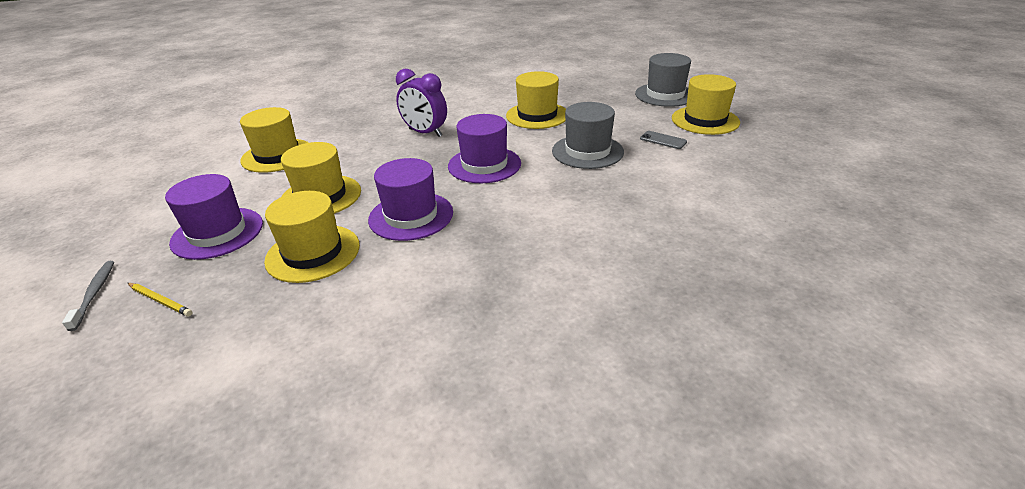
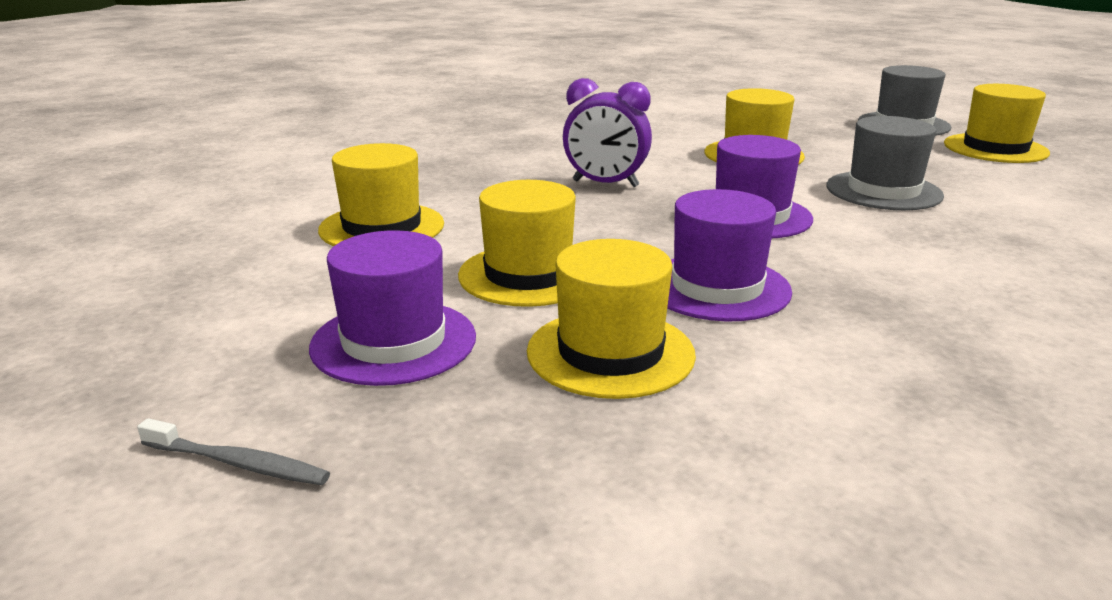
camera: 15 degrees left, 10 degrees down
(94, 294) = (237, 463): grey toothbrush -> grey toothbrush turned 135 degrees clockwise
(160, 301) = (395, 457): yellow pencil -> none
(663, 140) = (970, 172): grey phone -> none

